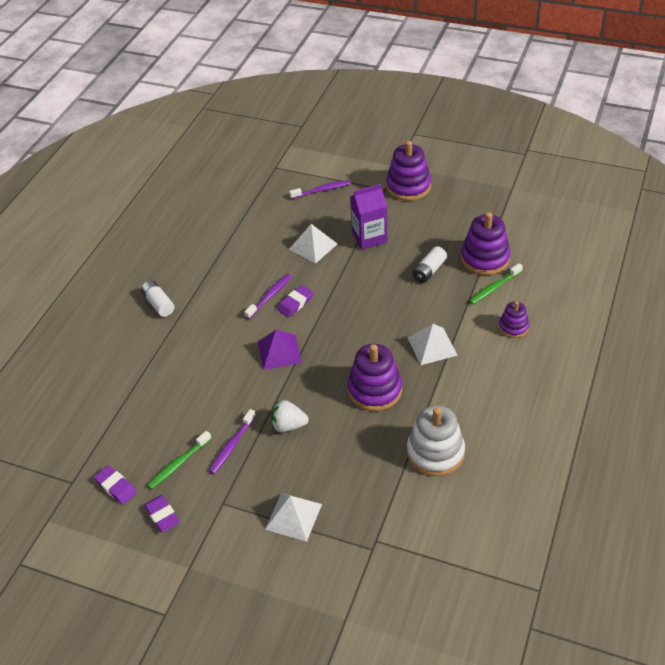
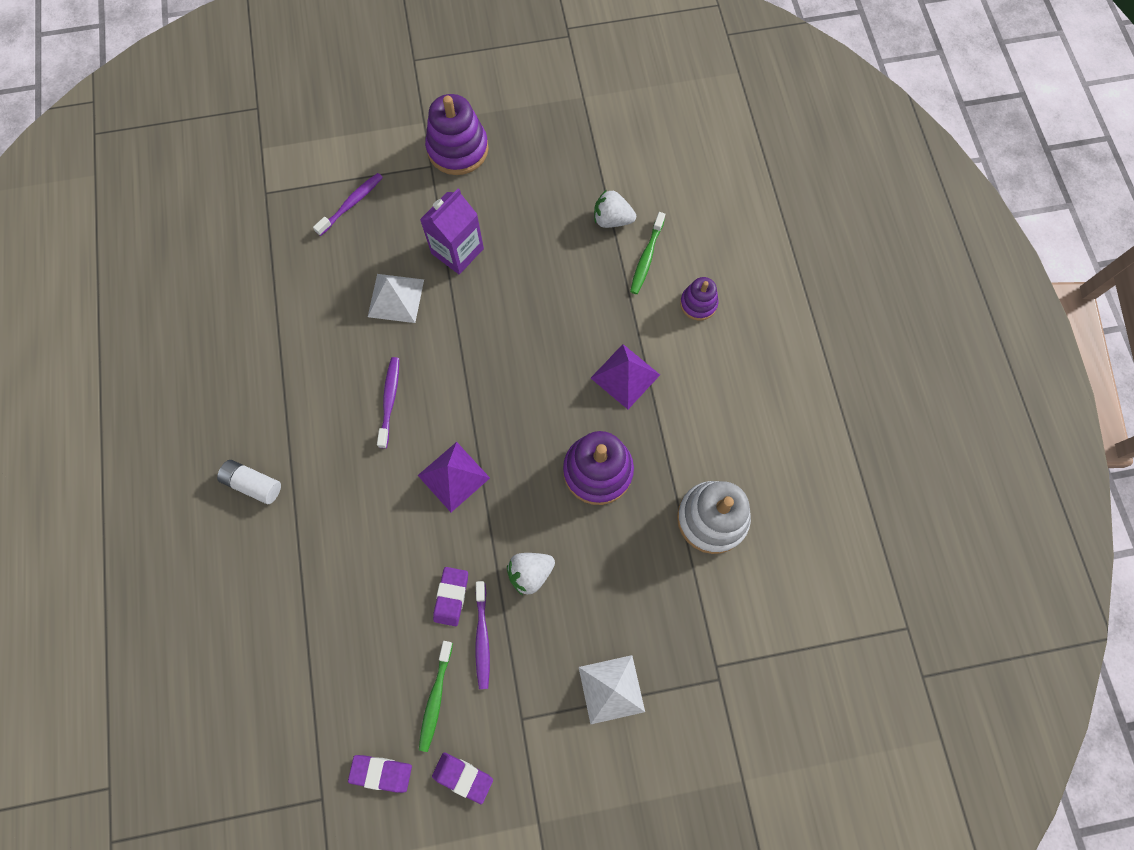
camera: 35 degrees left, 25 degrees up
(295, 303) = (428, 395): purple eraser -> purple eraser (451, 597)
(429, 271) = (559, 268): white battery -> none
(432, 346) = (625, 376): white pyramid -> purple pyramid
(485, 258) = (612, 219): purple stacking toy -> white strawberry

